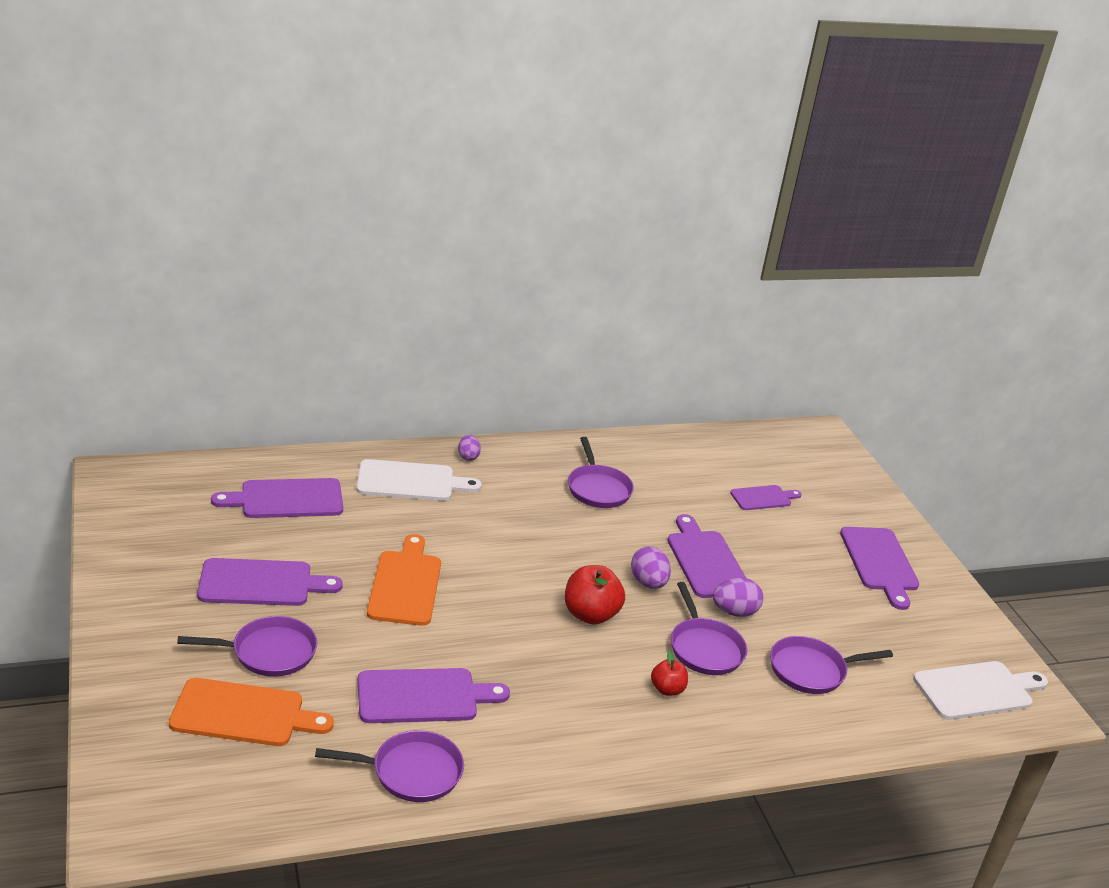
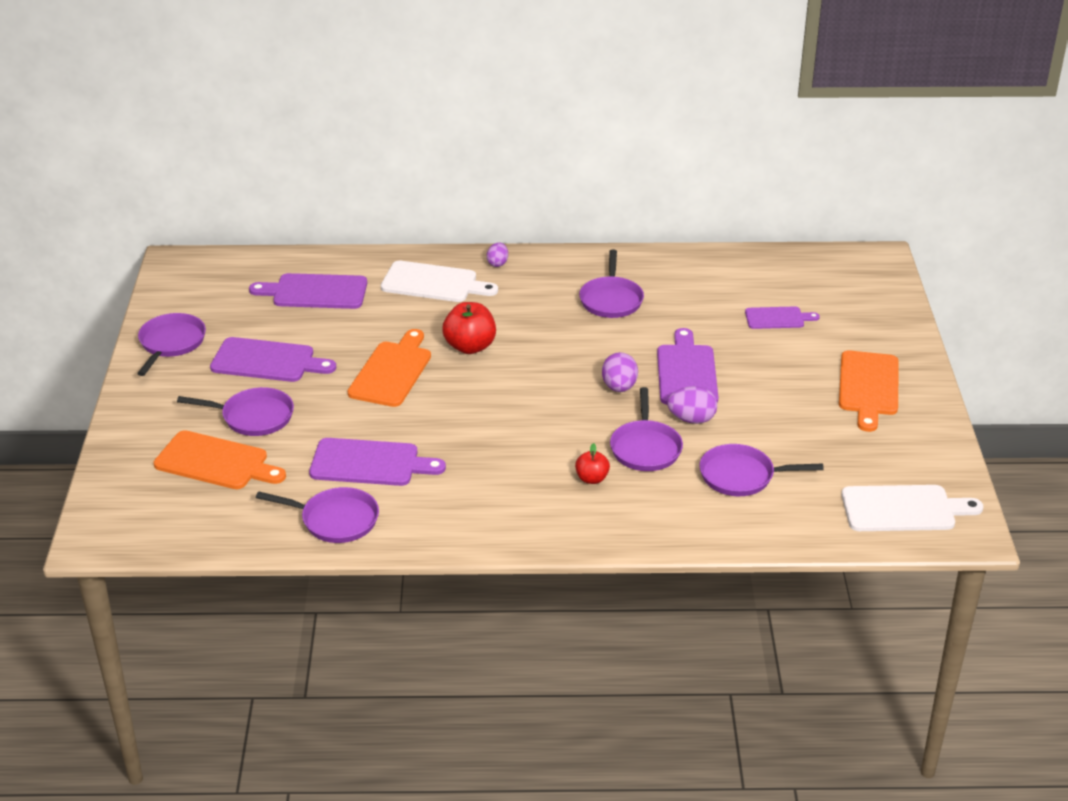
camera: 20 degrees right, 5 degrees up
(140, 570) = (171, 343): none -> purple pan
(590, 615) = (550, 410): red apple -> red apple (470, 347)
(879, 563) = (868, 387): purple cutting board -> orange cutting board

